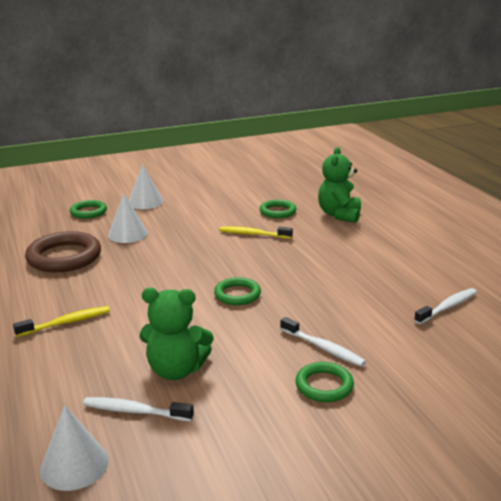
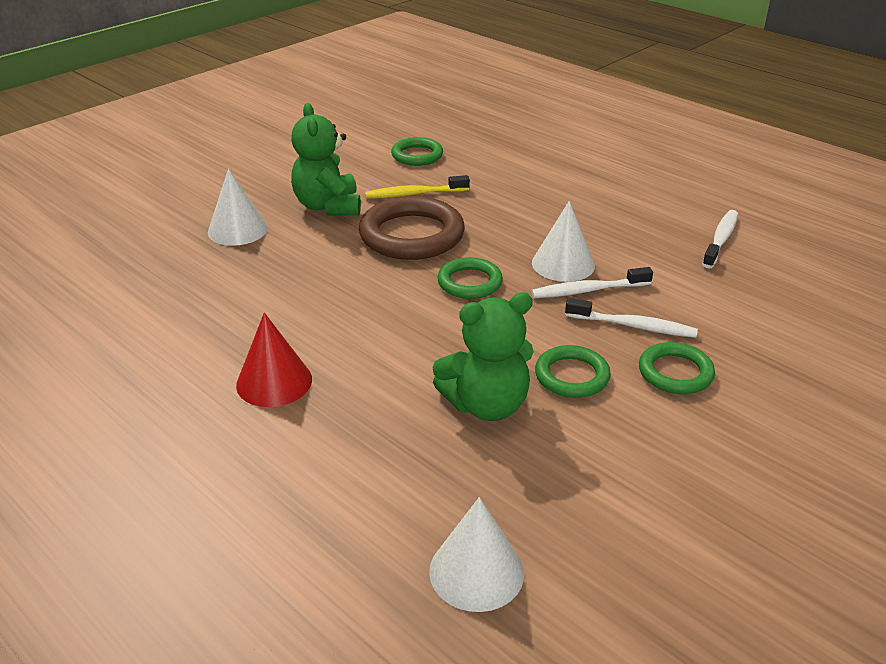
camera: 25 degrees left, 10 degrees up
(64, 257) = (174, 285): brown ring -> brown ring (411, 235)
(66, 323) = (274, 382): yellow toothbrush -> red cone
(88, 212) = (144, 208): green ring -> green ring (572, 376)
(134, 411) = (485, 475): white toothbrush -> white toothbrush (587, 290)
(145, 202) = (218, 176): white cone -> white cone (563, 264)
(339, 215) = (498, 145): green teddy bear -> green teddy bear (328, 206)

